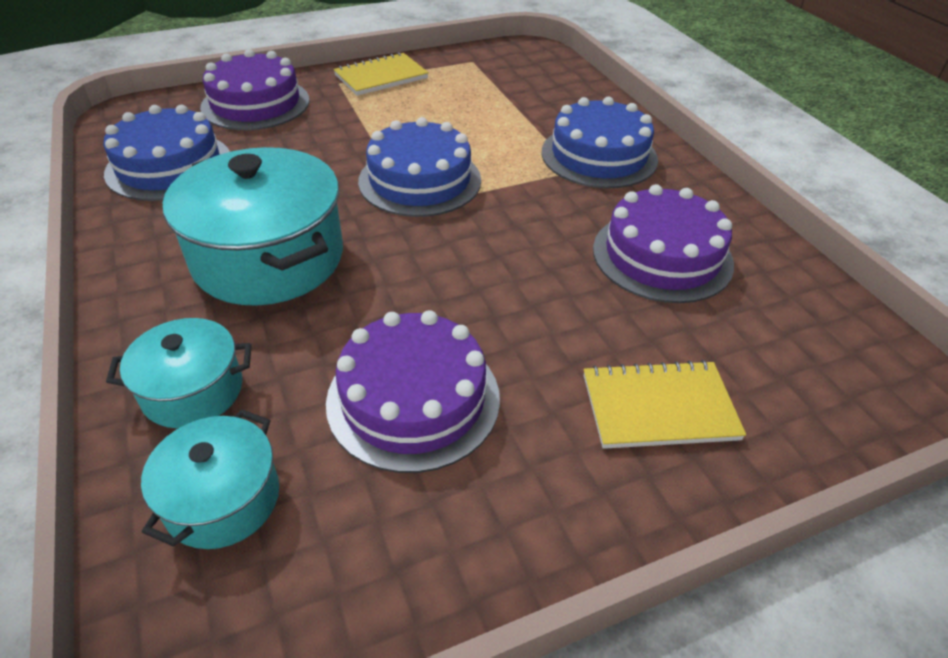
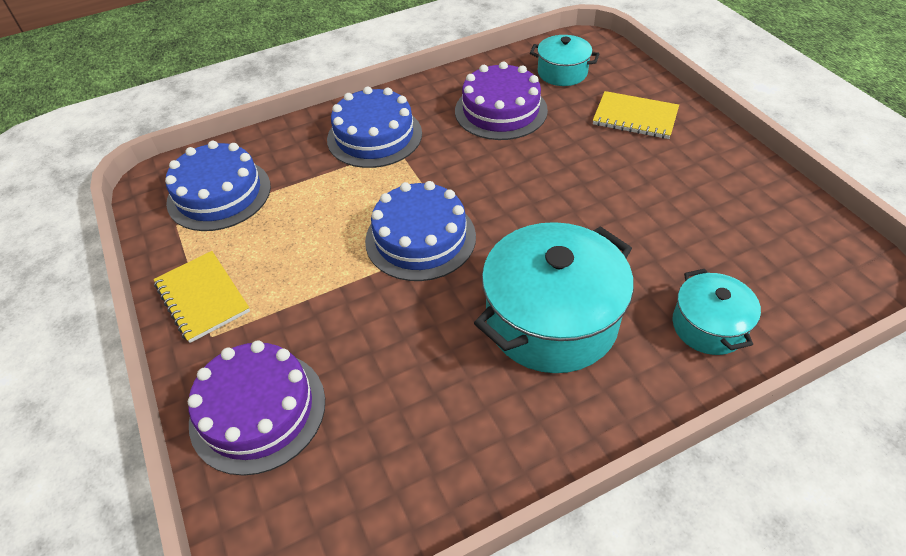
camera: 90 degrees left, 5 degrees up
(169, 166) = (408, 457): blue cake -> blue cake (219, 194)
(223, 499) = (779, 284): turquoise pot -> turquoise pot (562, 72)
(413, 399) = (668, 212): purple cake -> none
(659, 407) = (635, 117): yellow notebook -> yellow notebook turned 60 degrees counterclockwise

